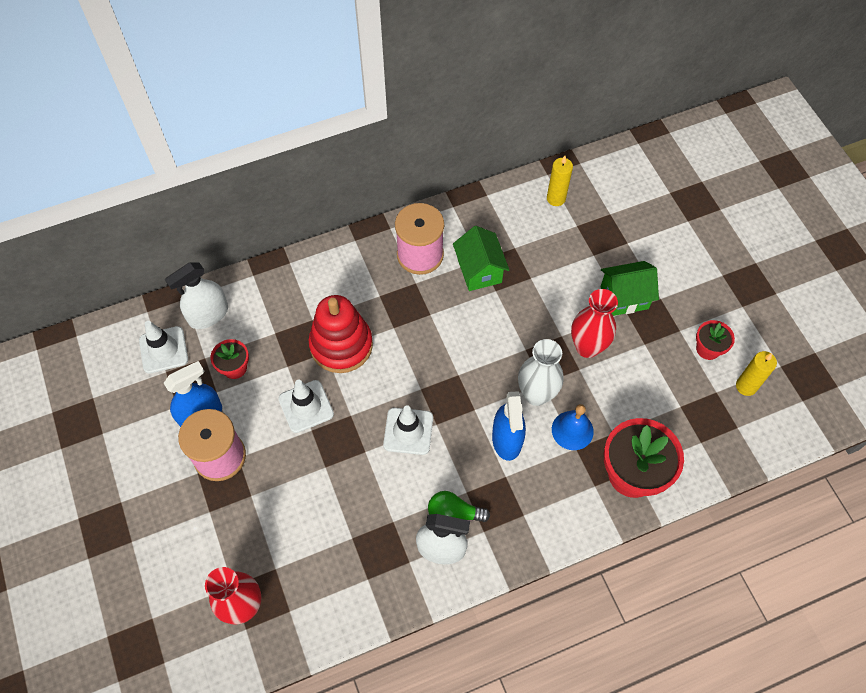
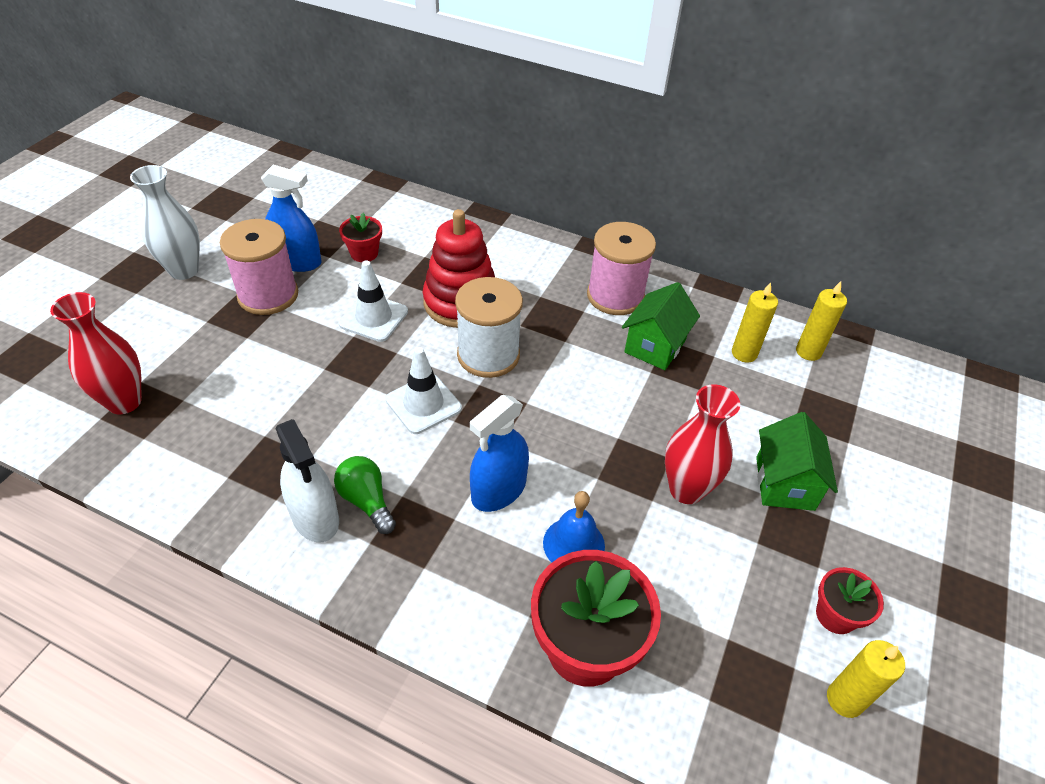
camera: 45 degrees right, 15 degrees down
(163, 350) = (337, 207): white traffic cone -> none
(208, 315) = (396, 211): white spray bottle -> none
(402, 365) = (488, 355): none -> white spool
(527, 231) = (744, 353): none -> yellow candle
(536, 394) = (578, 481): white vase -> white vase (184, 270)
(624, 297) = (784, 483): green house -> green house turned 60 degrees clockwise

